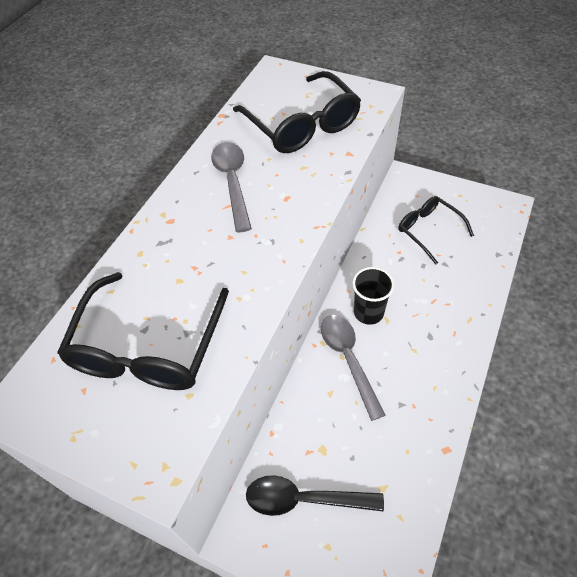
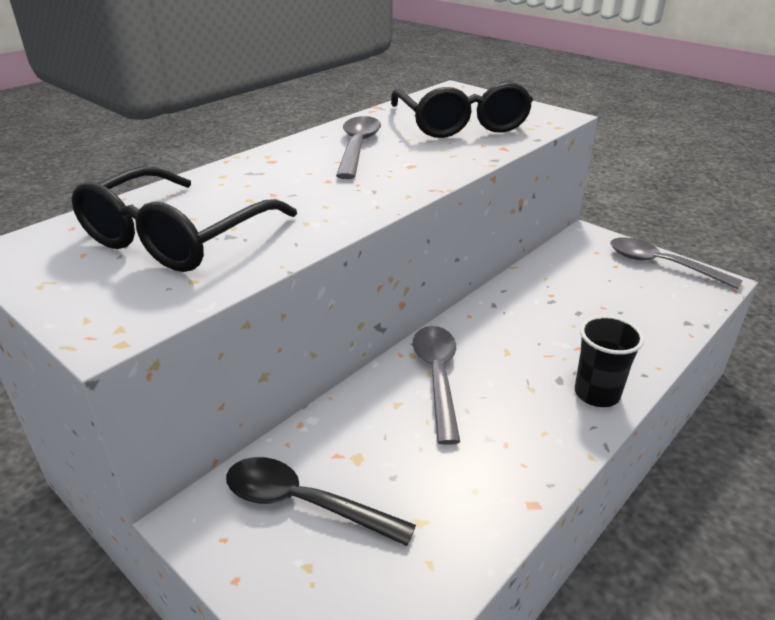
camera: 15 degrees right, 20 degrees down
(368, 312) = (485, 340): black cup -> black cup (597, 394)
(428, 230) = (598, 283): black glasses -> none
(466, 197) = (662, 265): none -> grey spoon

